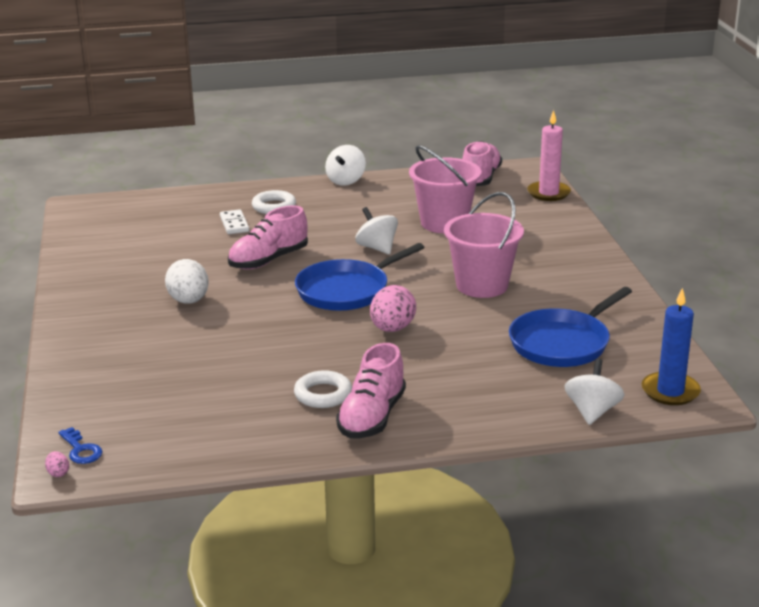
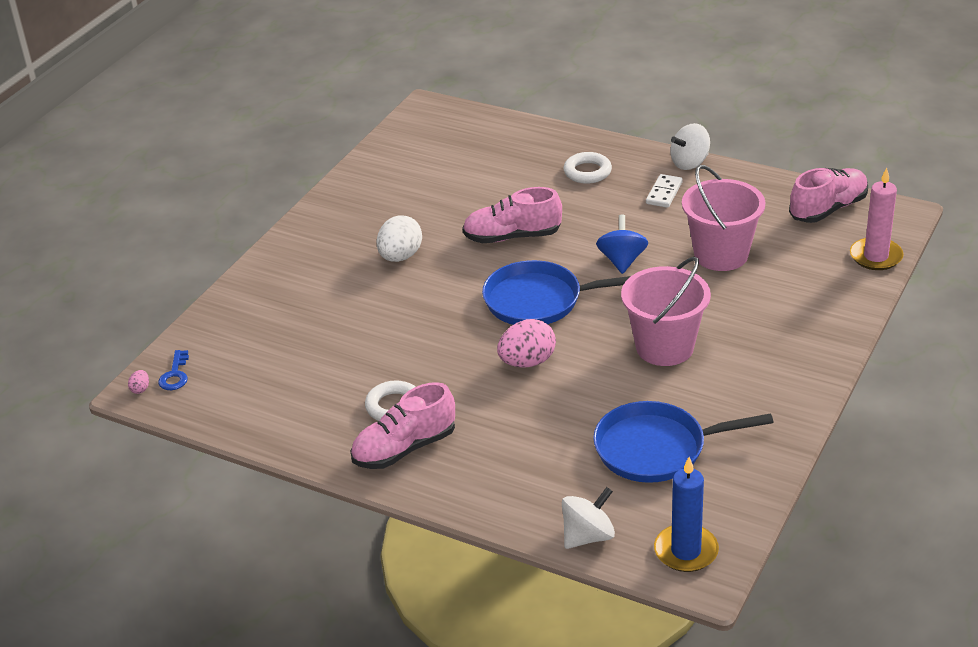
camera: 40 degrees right, 10 degrees up
(234, 224) = (530, 180): white domino -> white domino (664, 193)
(377, 248) = (622, 261): white spinning top -> blue spinning top

